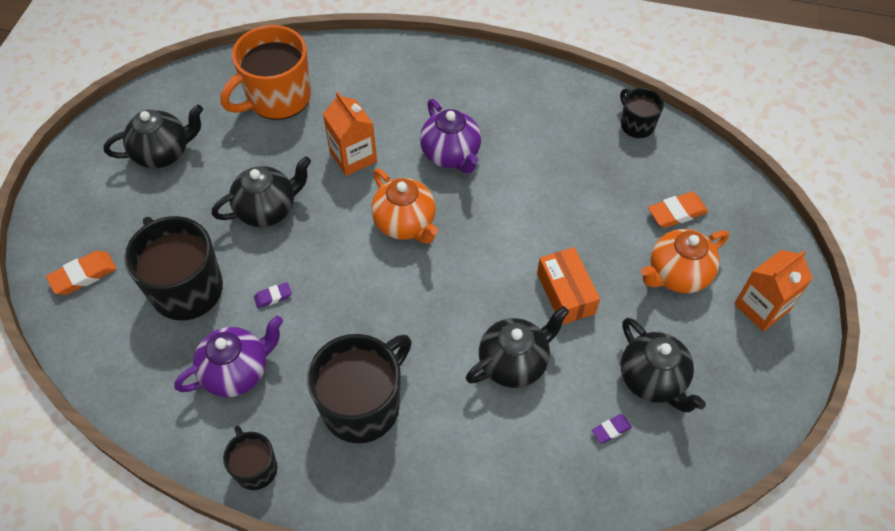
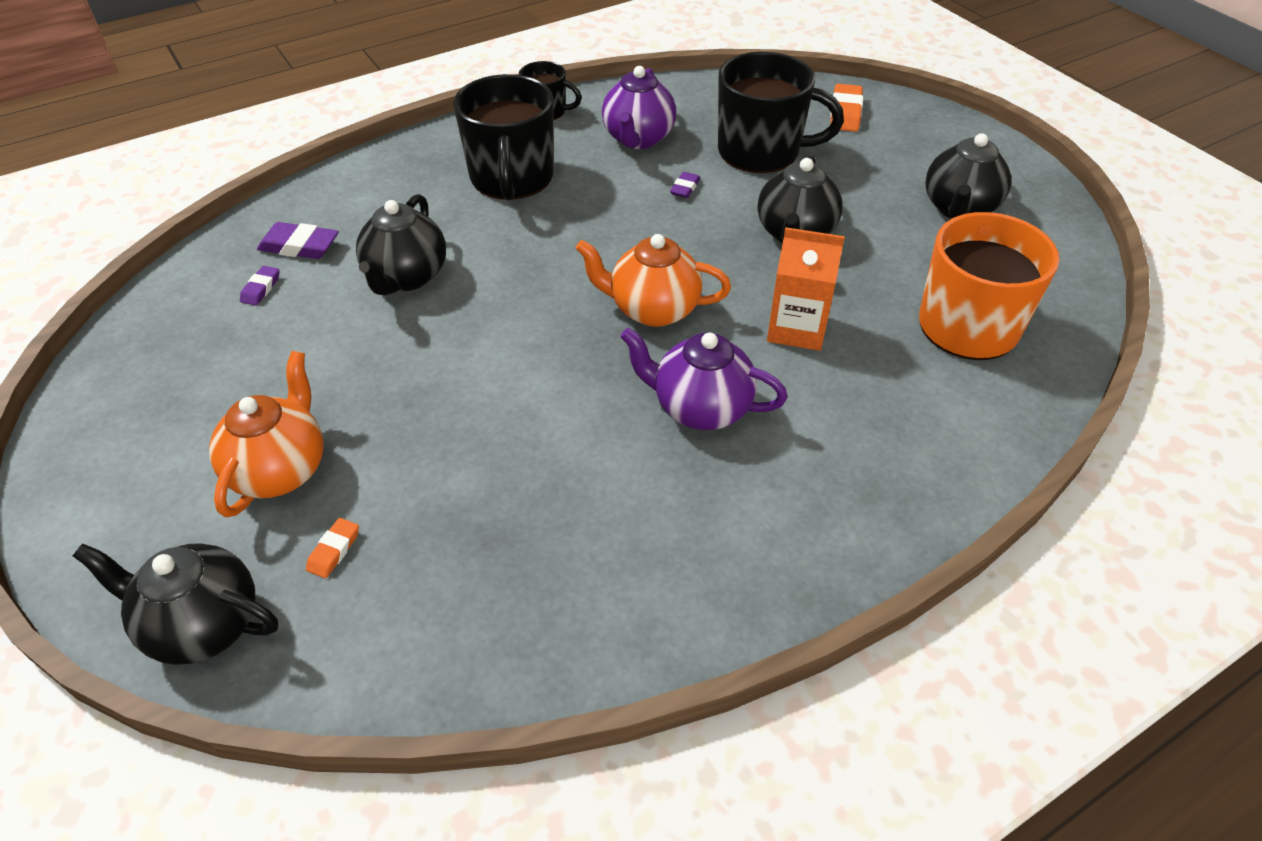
camera: 135 degrees right, 10 degrees down
(560, 455) = (299, 246): none -> purple eraser
(565, 293) = (407, 362): orange box -> none
(636, 124) = (502, 650): black mug -> none
(652, 380) = (242, 350): black teapot -> black teapot (202, 625)
(677, 213) = (334, 550): orange eraser -> orange eraser, size x0.58
(761, 307) = (135, 507): orange carton -> none

